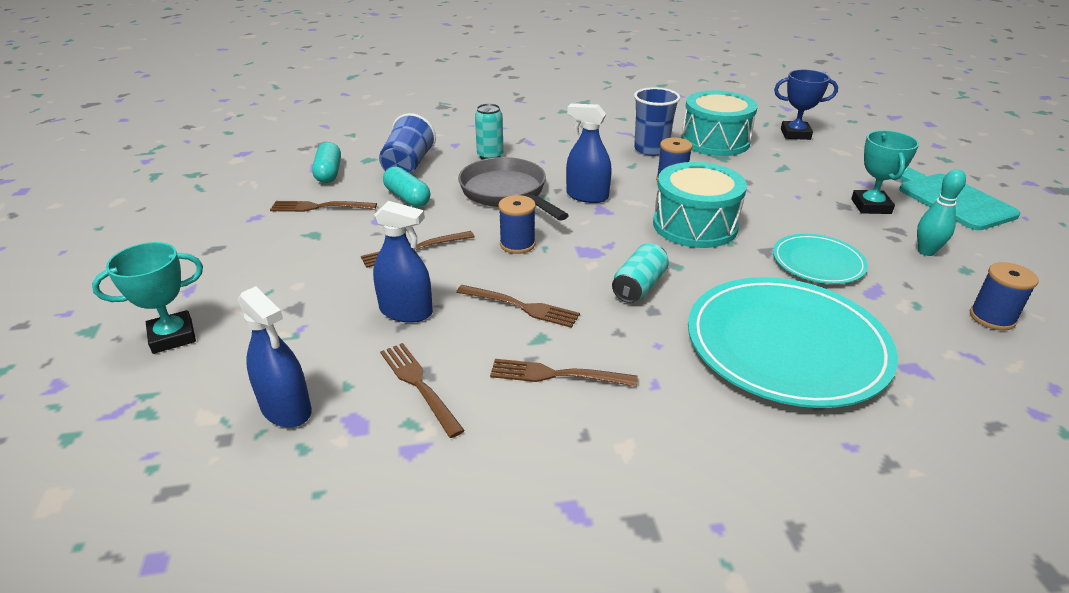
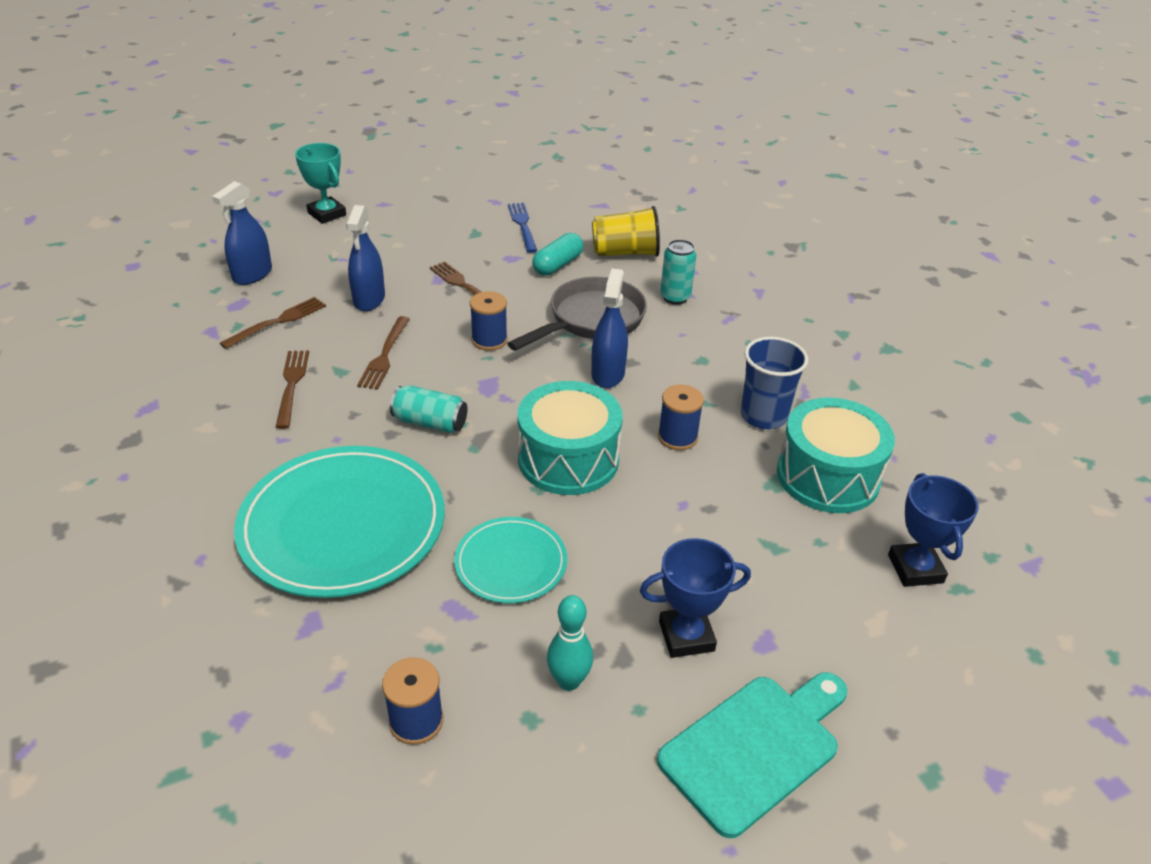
camera: 75 degrees right, 5 degrees up
(319, 207) = (522, 225): brown fork -> blue fork
(329, 173) = (589, 215): turquoise capsule -> none
(408, 166) = (625, 253): blue cup -> yellow cup
(870, 206) = (686, 636): turquoise trophy -> blue trophy

